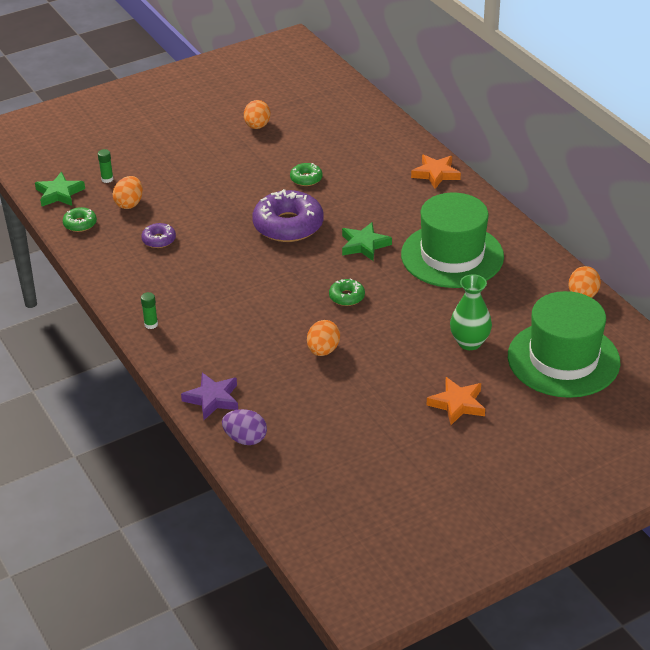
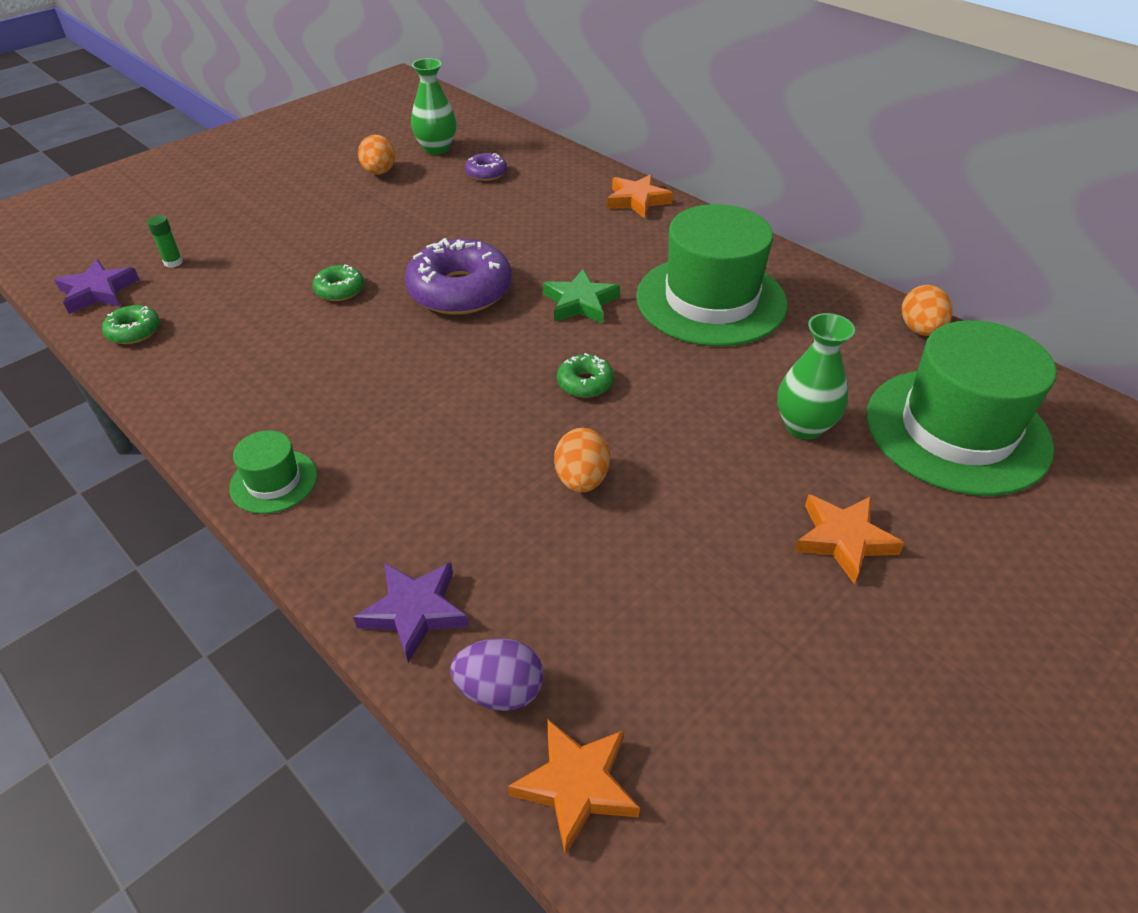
camera: 15 degrees left, 5 degrees up
(59, 193) = (98, 291): green star -> purple star
(129, 204) = (211, 292): orange egg -> none
(151, 324) = (274, 481): green glue stick -> green hat
(159, 240) = (266, 338): purple donut -> purple donut (486, 173)
(269, 480) = (576, 785): none -> orange star
(304, 110) = (436, 149): none -> green vase
(306, 179) = (466, 227): green donut -> green donut (340, 290)

